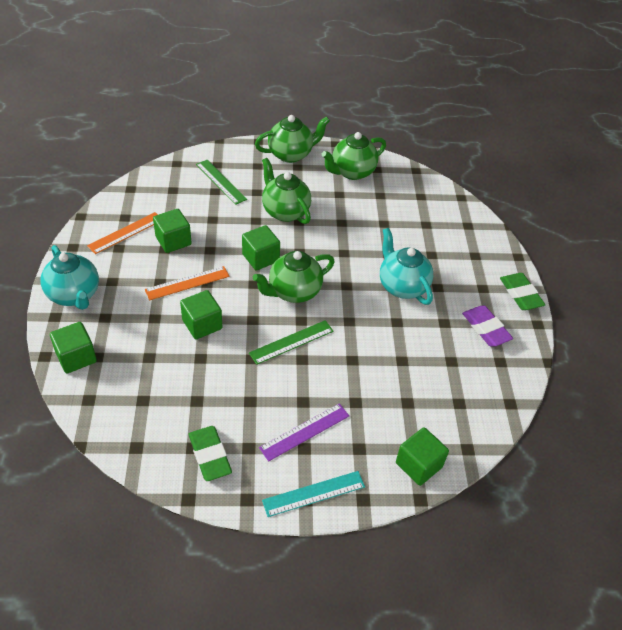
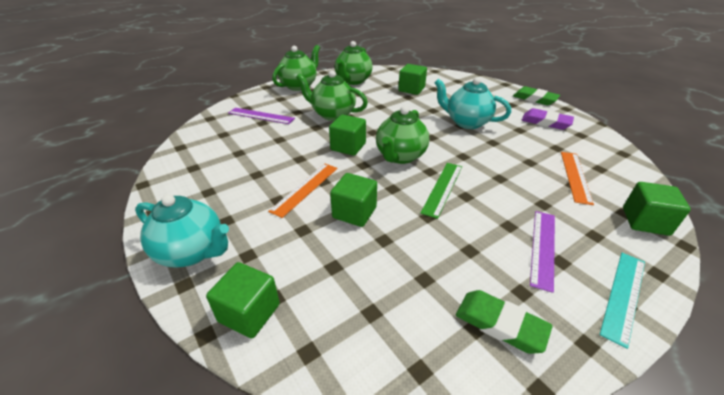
camera: 30 degrees left, 10 degrees down
(126, 233) = (205, 178): orange ruler -> orange ruler (575, 176)
(173, 241) = (259, 165): green cube -> green cube (411, 89)
(220, 182) = (261, 116): green ruler -> purple ruler

